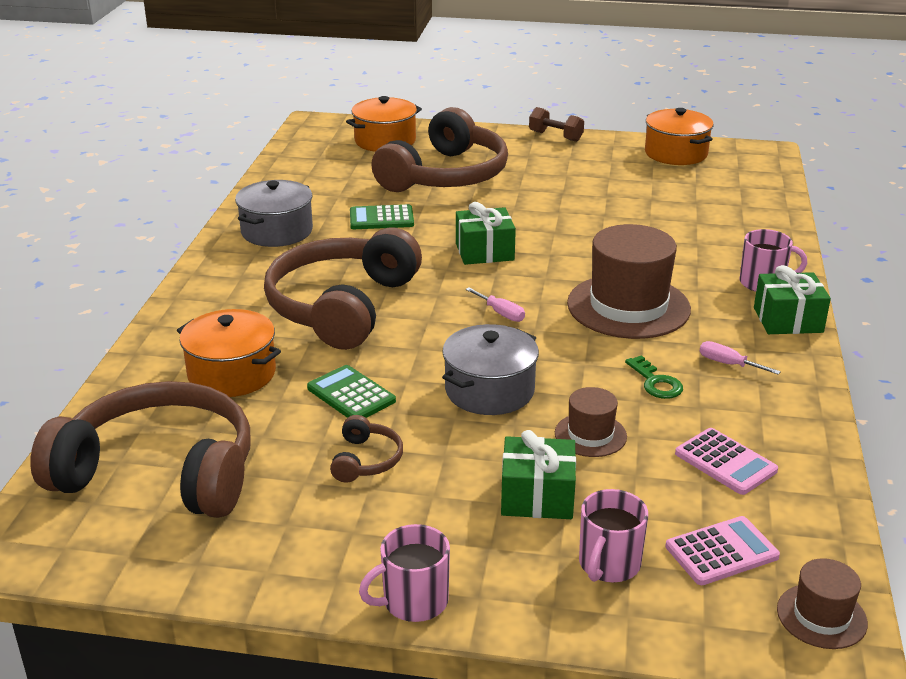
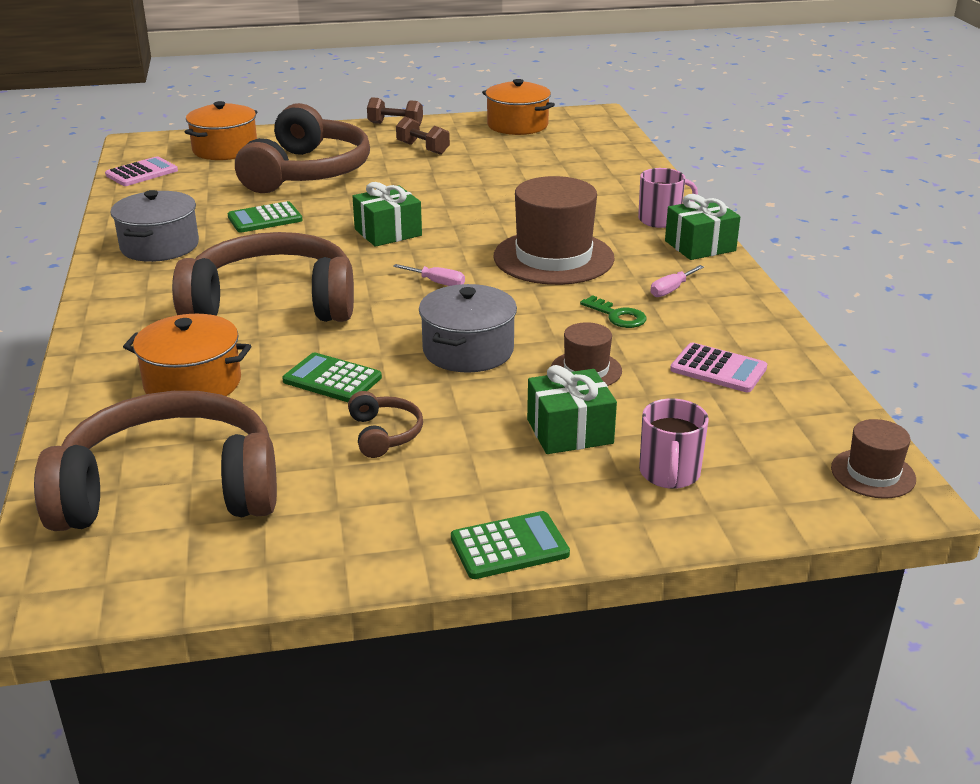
camera: 20 degrees left, 0 degrees up
(342, 306) = (273, 303): brown headphones -> brown headphones turned 90 degrees clockwise
(413, 601) = (509, 546): pink mug -> green calculator
(567, 166) = (423, 148): none -> brown dumbbell
(721, 551) = (760, 441): pink calculator -> pink calculator (141, 173)
(728, 364) = (671, 290): pink screwdriver -> pink screwdriver turned 60 degrees counterclockwise

